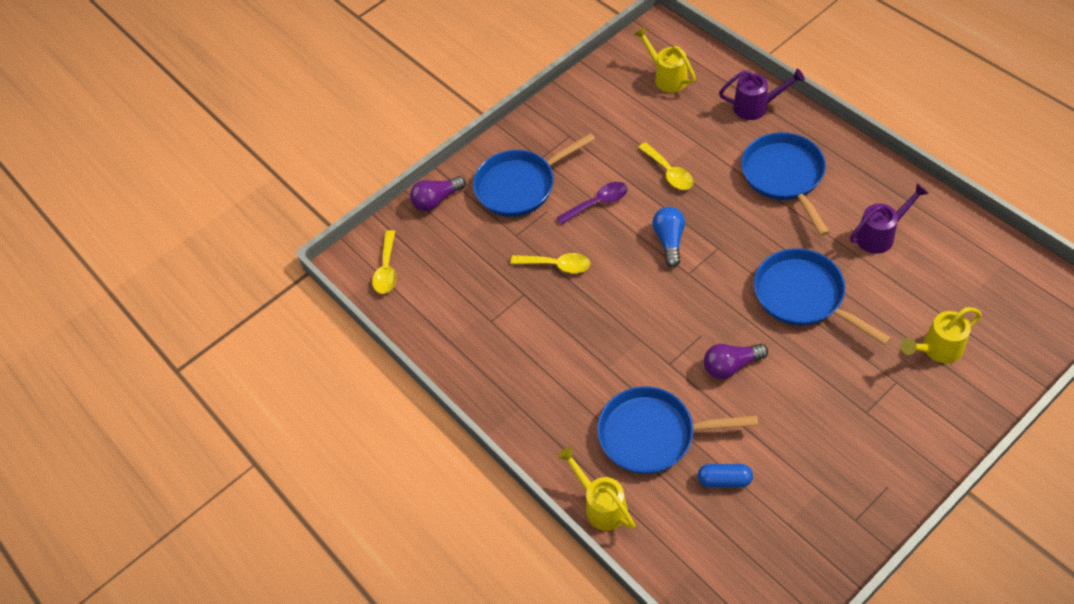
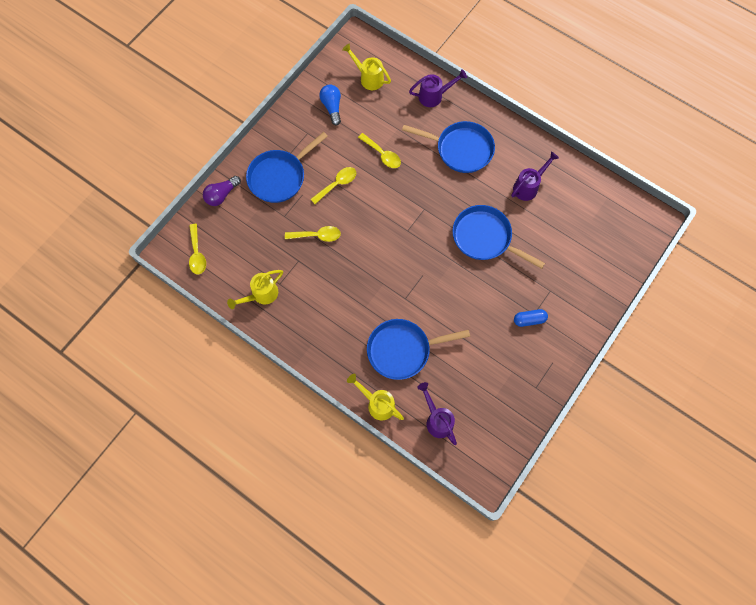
camera: 20 degrees left, 15 degrees up
(597, 203) = (337, 184): purple spoon -> yellow spoon
(669, 241) = (391, 207): blue light bulb -> blue light bulb (332, 107)
(689, 543) = (437, 420): none -> purple watering can
(724, 480) = (452, 374): blue capsule -> blue capsule (529, 320)
(731, 366) = (445, 294): purple light bulb -> none
(784, 176) = (461, 149): blue pan -> blue pan turned 135 degrees clockwise
(937, 349) = (572, 264): yellow watering can -> yellow watering can (261, 295)

